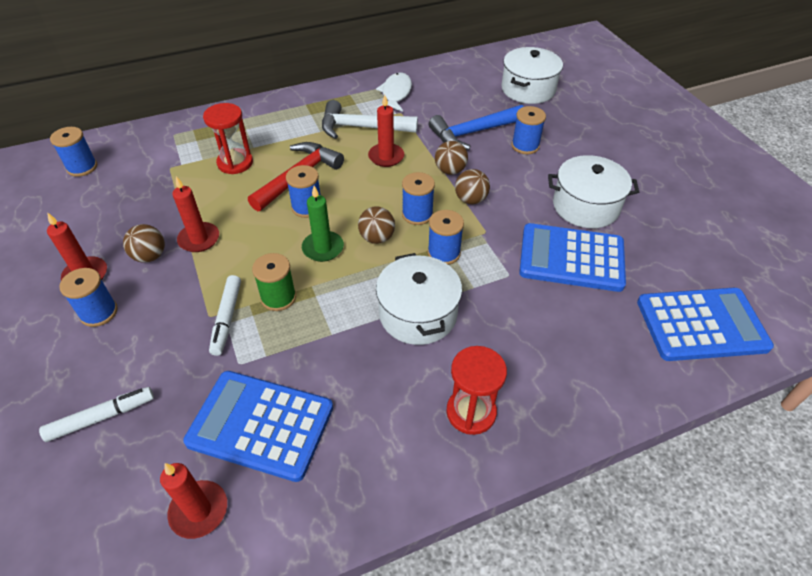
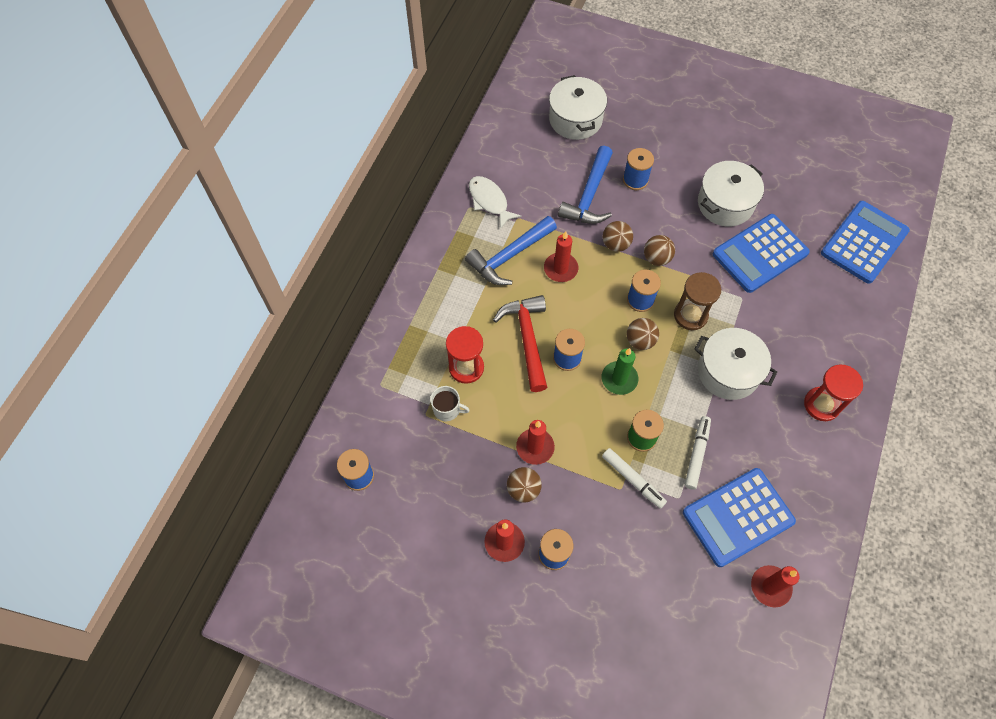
camera: 45 degrees left, 15 degrees up
(101, 417) = (655, 602): white marker -> white marker (696, 454)
(186, 175) = (447, 409): none -> white mug
(361, 127) = (509, 256): white hammer -> blue hammer
(444, 253) = (690, 315): blue spool -> brown hourglass

